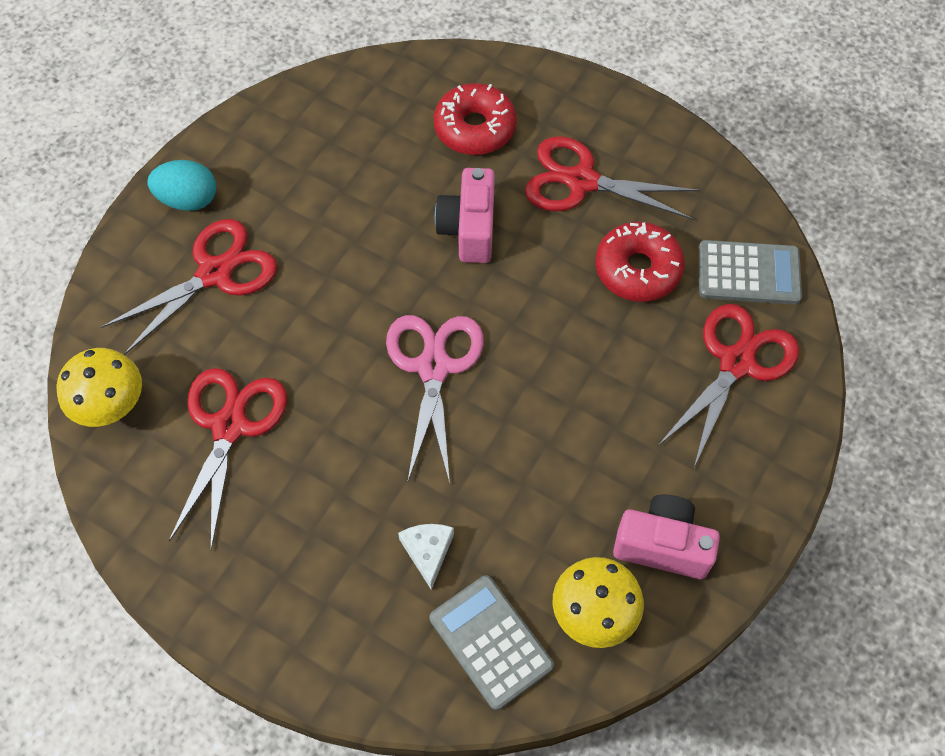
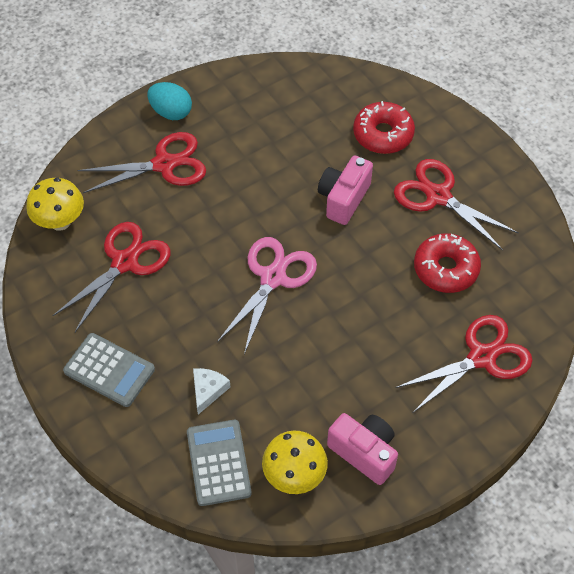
camera: 25 degrees right, 5 degrees down
(748, 273) = (524, 302): grey calculator -> grey calculator (109, 370)

